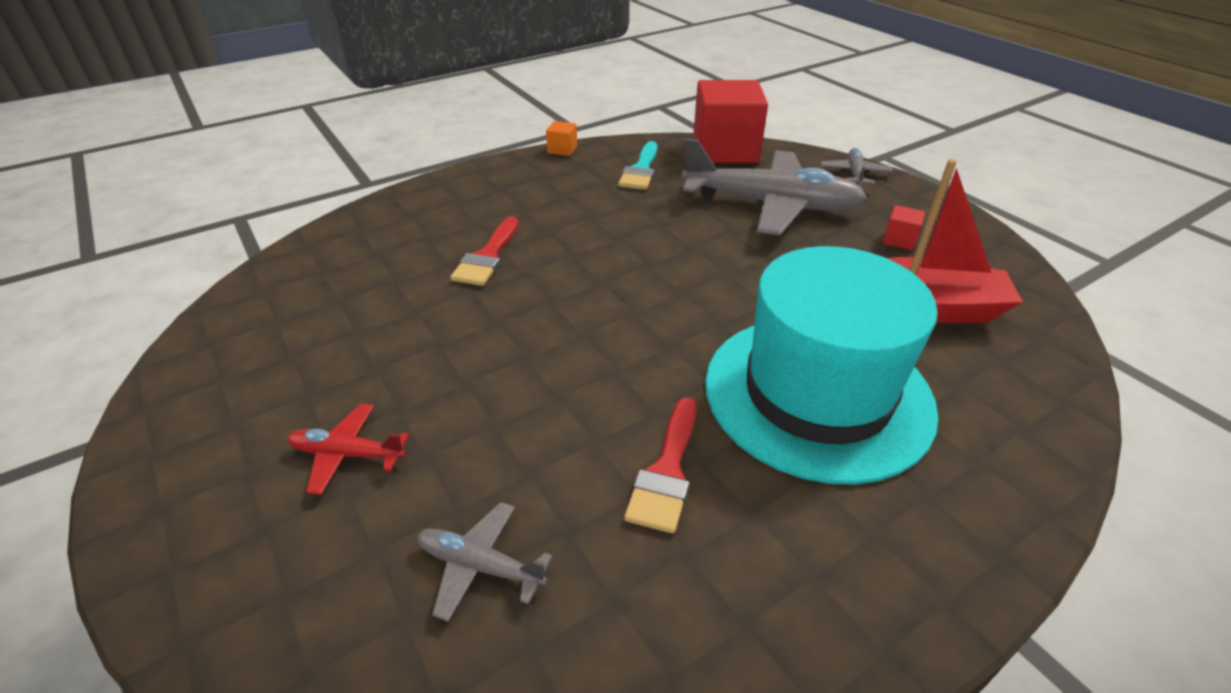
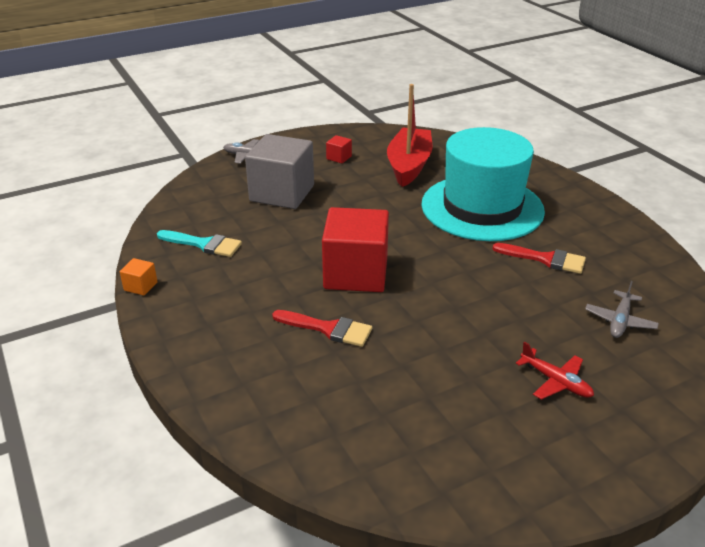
camera: 85 degrees left, 5 degrees down
(347, 454) = (556, 381): red plane -> red plane turned 60 degrees counterclockwise
(725, 150) = (185, 201): red cube -> red cube (356, 273)
(771, 204) = (282, 193): grey plane -> grey cube

